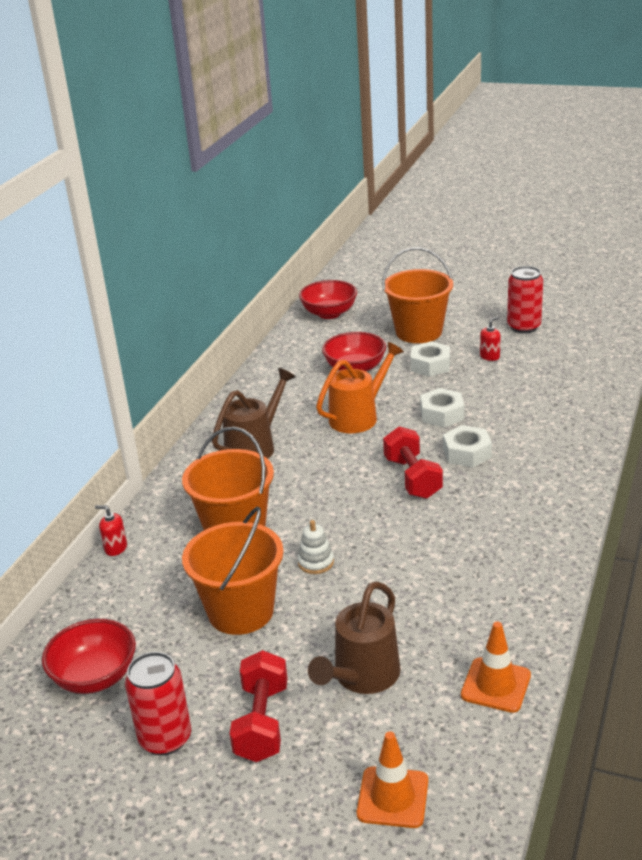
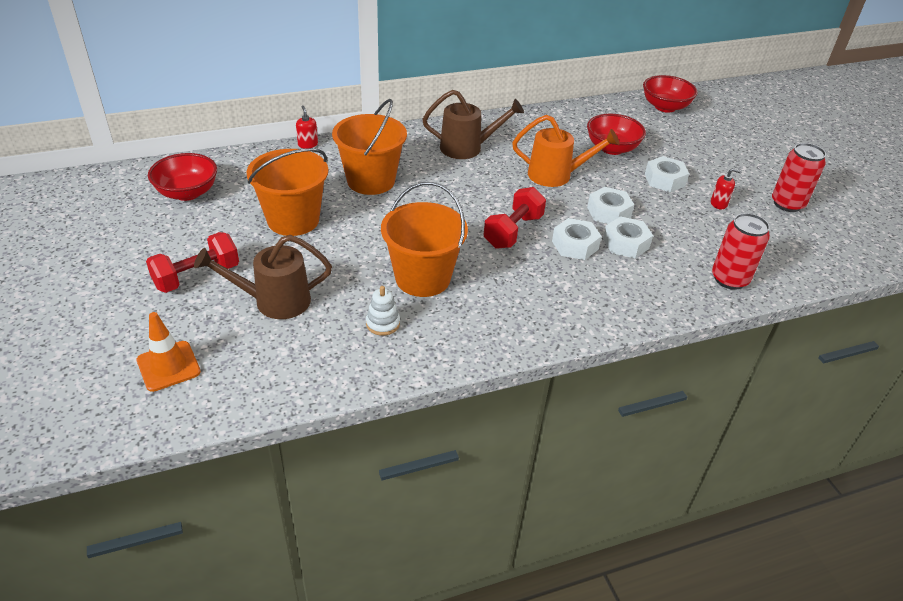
camera: 45 degrees right, 10 degrees up
(165, 738) = (155, 244): red can -> red can (729, 279)
(316, 562) = (372, 229): white stacking toy -> white stacking toy (383, 323)
(419, 332) = (701, 156): orange bucket -> orange bucket (422, 278)
(492, 426) = (626, 243): none -> white nut
(495, 685) = (318, 371): orange traffic cone -> none

